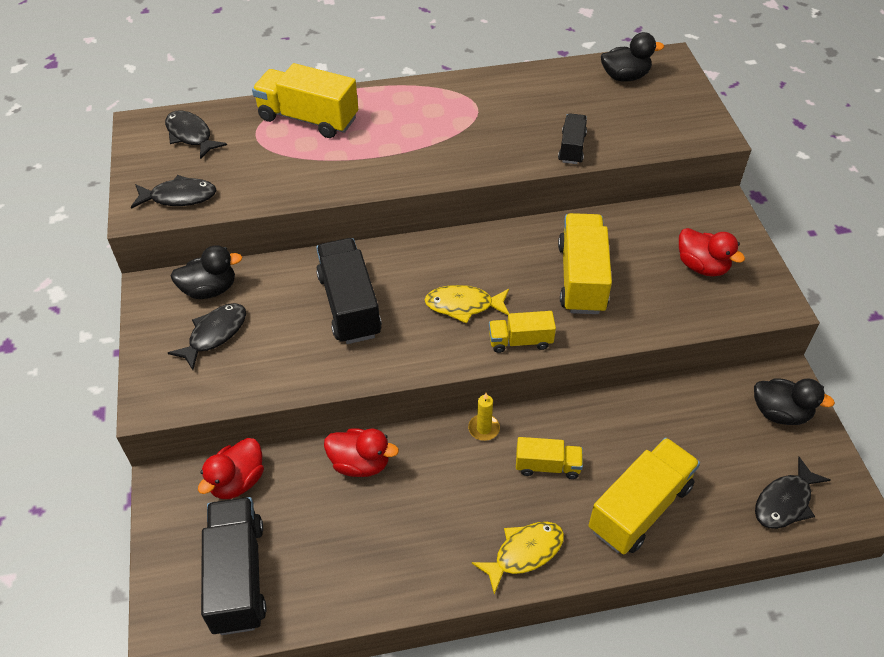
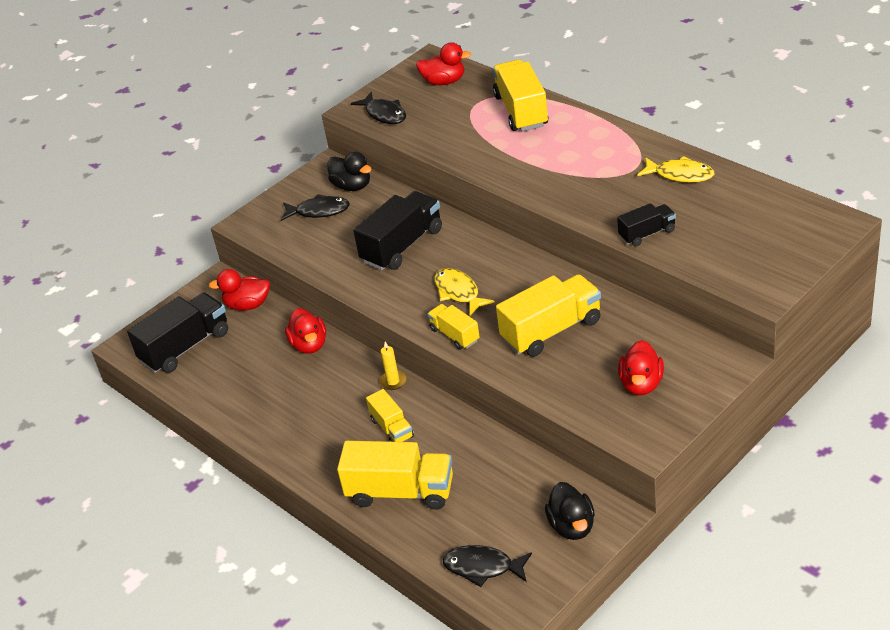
camera: 60 degrees right, 10 degrees down
(191, 135) = (444, 82): black fish -> red duck
(524, 553) = (310, 455): yellow fish -> yellow fish (680, 174)
(625, 77) = (778, 213): black duck -> none

